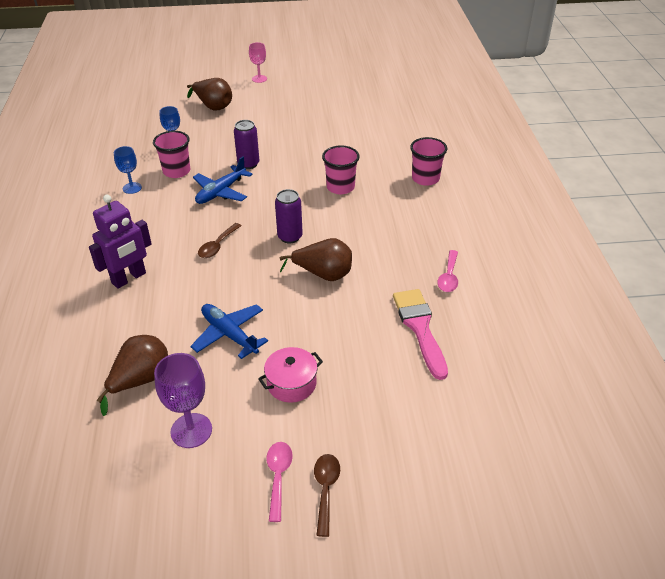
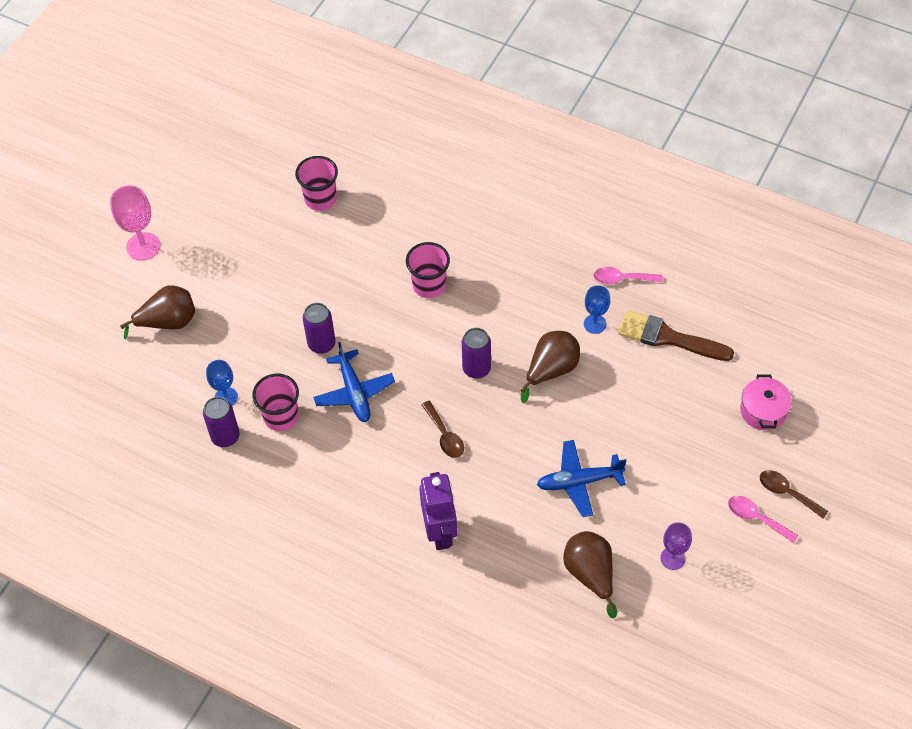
camera: 55 degrees left, 15 degrees up
(132, 188) = (280, 472): blue goblet -> blue goblet (595, 324)
(144, 157) = (225, 437): none -> purple can
(191, 430) = (672, 558): purple goblet -> purple goblet, size x0.65
(259, 79) = (143, 246): pink goblet -> pink goblet, size x1.55
(291, 383) = (668, 463): pink pot -> pink pot (763, 411)
(420, 328) = (668, 338): pink brush -> brown brush
(425, 178) = (471, 208): pink cup -> pink cup (320, 199)
(448, 277) = (622, 279): pink spoon -> pink spoon turned 135 degrees clockwise

